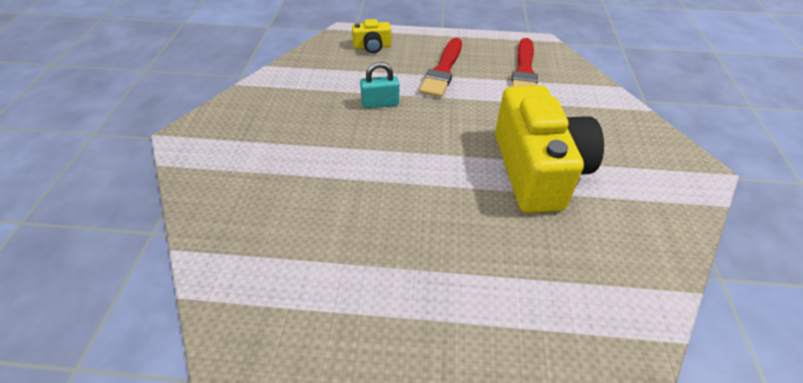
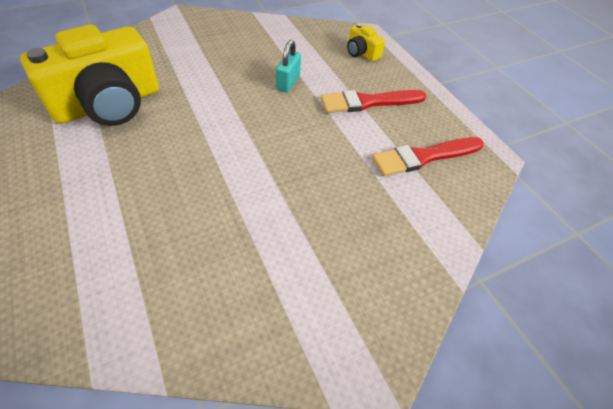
camera: 55 degrees right, 5 degrees up
(380, 103) = (288, 82): turquoise padlock -> turquoise padlock turned 60 degrees clockwise
(537, 170) = (272, 206): yellow camera -> yellow camera (109, 104)

